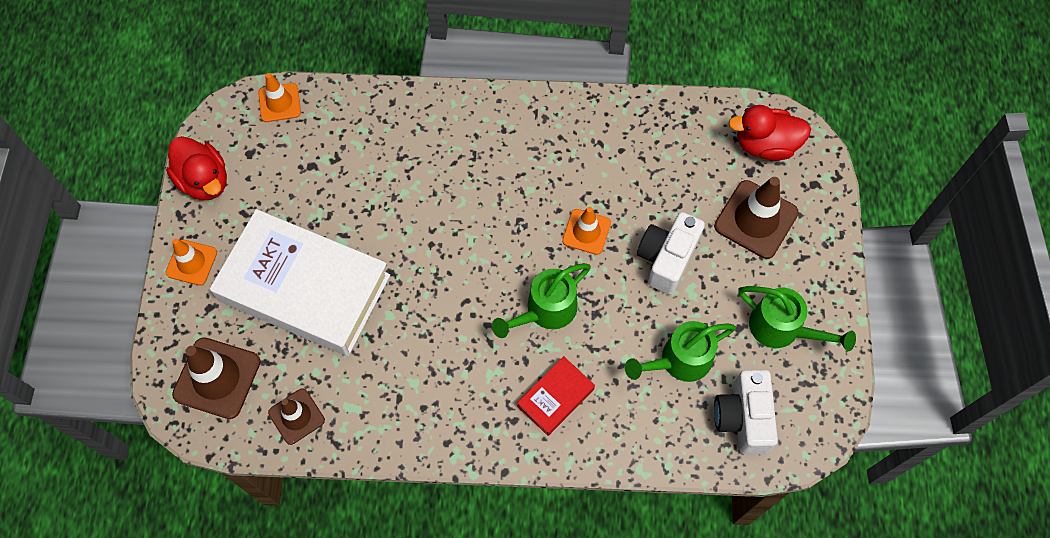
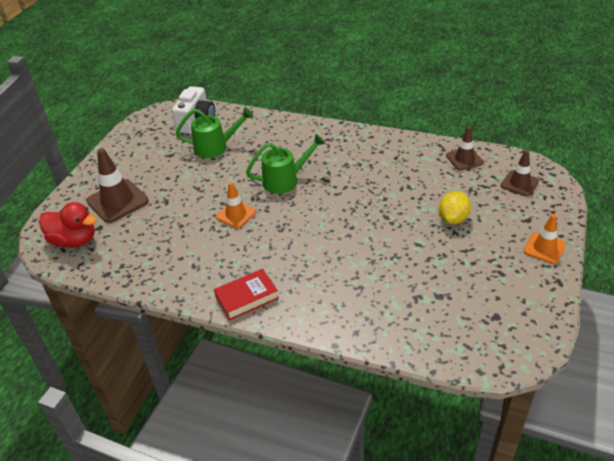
camera: 160 degrees left, 25 degrees down
(204, 180) = (538, 303): red duck -> none
(217, 378) = (519, 183): brown traffic cone -> brown traffic cone, size x0.62
(279, 103) = (465, 354): orange traffic cone -> none
(304, 288) = (453, 219): white book -> yellow lemon
(555, 397) = (298, 144): red book -> red book (247, 298)
(667, 259) = (191, 191): white camera -> none
(782, 329) = (145, 150): green watering can -> none

